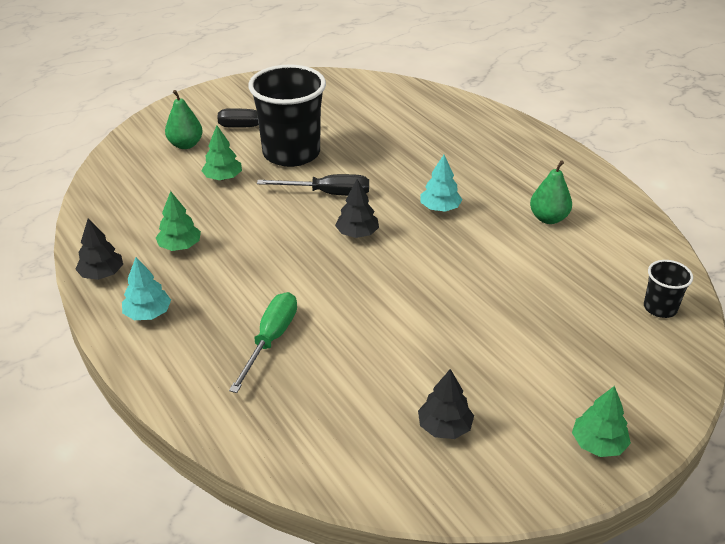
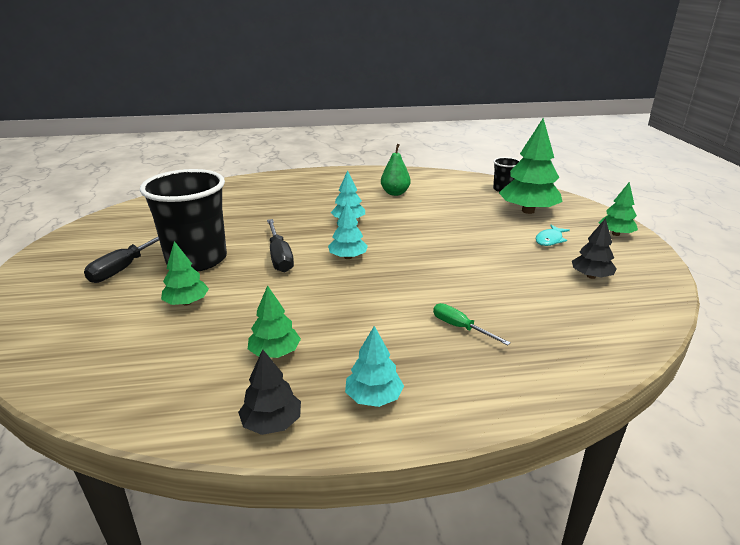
camera: 65 degrees left, 10 degrees down
(185, 145) = (92, 313): green pear -> none
(271, 340) = (460, 327): green screwdriver -> green screwdriver, size x0.65
(328, 193) = (279, 257): black screwdriver -> black screwdriver turned 135 degrees clockwise
(357, 233) = (348, 257): black tree -> turquoise tree
(522, 378) = (550, 240): none -> turquoise fish
(601, 344) = (528, 211): none -> green tree

